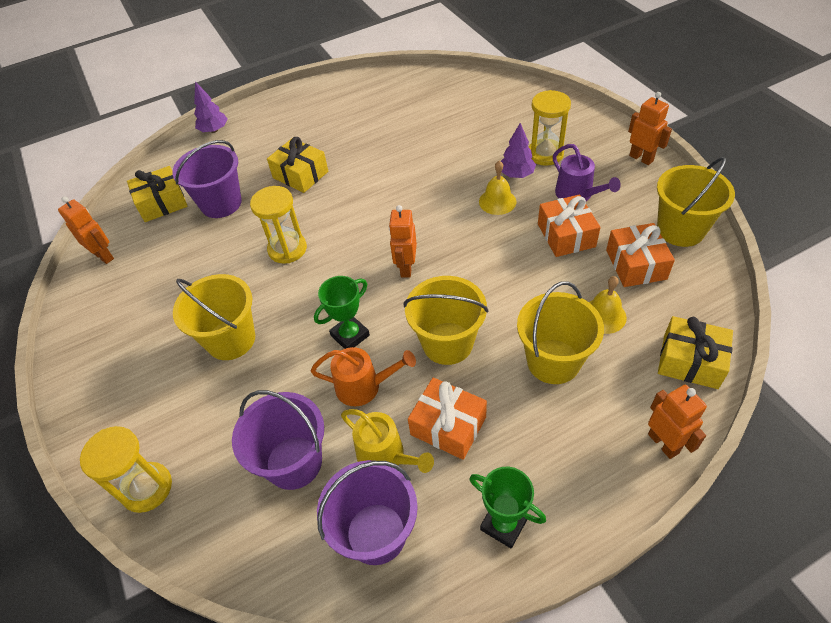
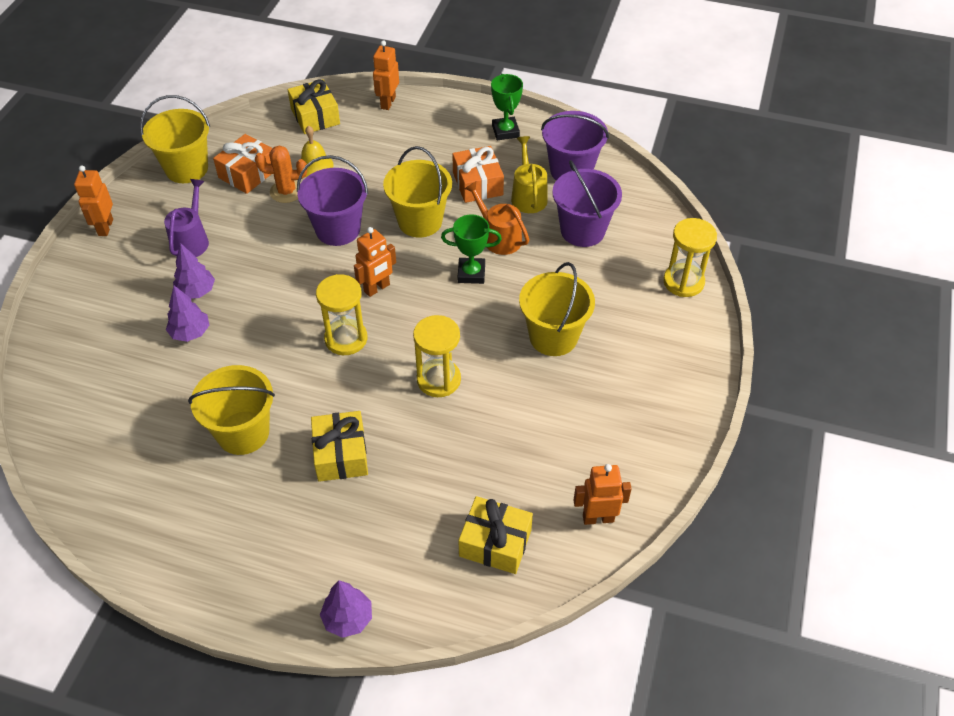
camera: 140 degrees left, 0 degrees up
(104, 256) = (598, 518): orange robot -> orange robot turned 90 degrees clockwise
(221, 203) = (442, 486): purple bucket -> purple bucket (338, 229)
(479, 156) = (190, 333): none -> purple tree
(497, 201) = (245, 282): yellow bell -> none
(545, 154) = (148, 289): yellow hourglass -> yellow hourglass (346, 339)
(553, 361) = (379, 168): yellow bucket -> yellow bucket (243, 433)
(566, 235) = (250, 221): orange gift -> none
(583, 276) = (286, 191): none -> orange cactus

